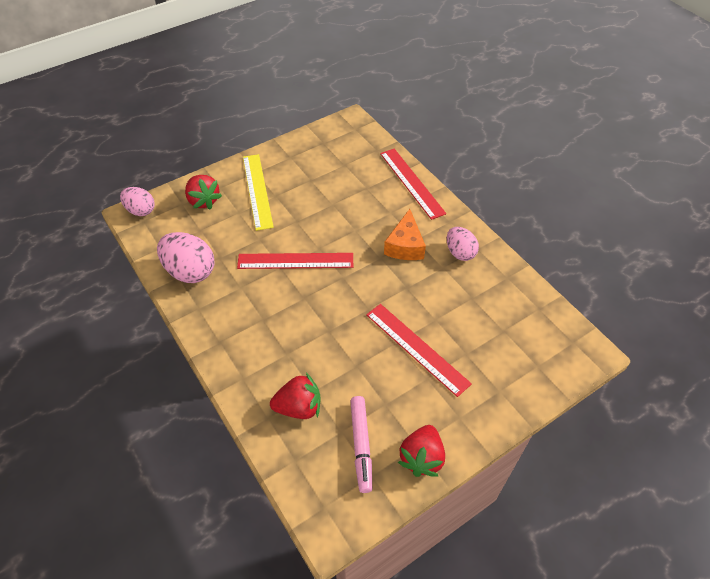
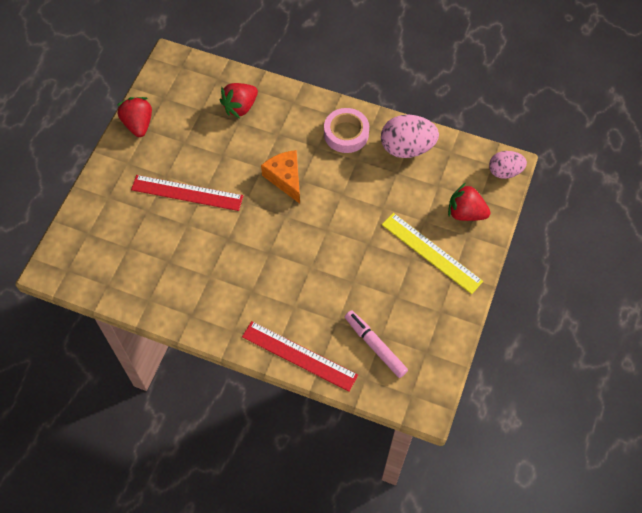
camera: 145 degrees right, 10 degrees up
(226, 315) = (346, 134): none -> pink tape
(295, 261) = (335, 206): red ruler -> none
(361, 445) = (182, 109): pink marker -> pink marker (375, 346)
(405, 246) = (256, 277): orange cheese -> orange cheese (285, 178)
(460, 252) = (203, 300): pink egg -> none

